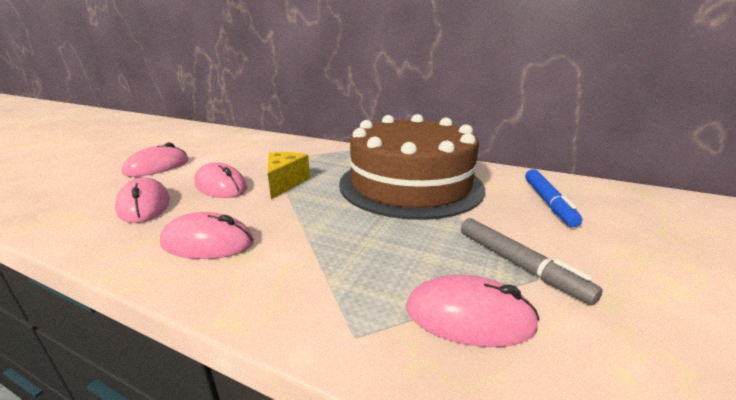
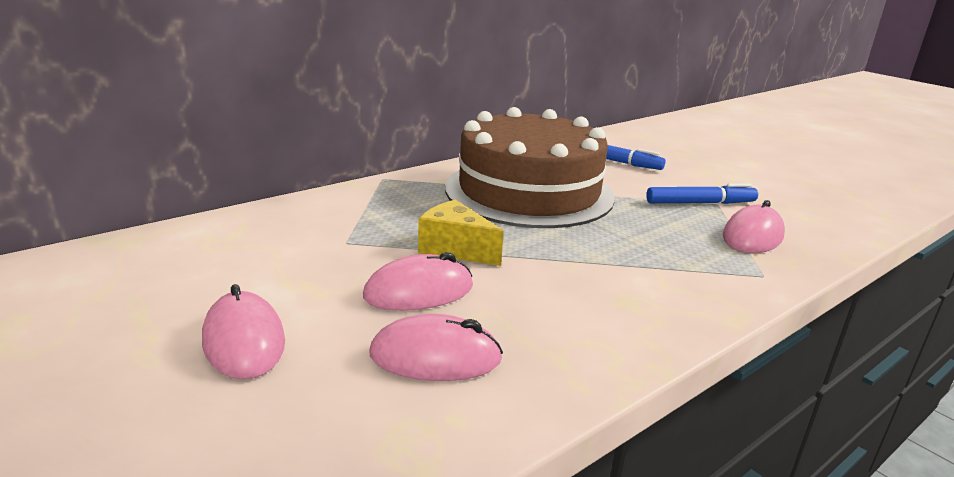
camera: 65 degrees left, 0 degrees up
(208, 243) = (592, 316): pink mouse -> none
(519, 265) = (700, 203): grey marker -> blue marker

